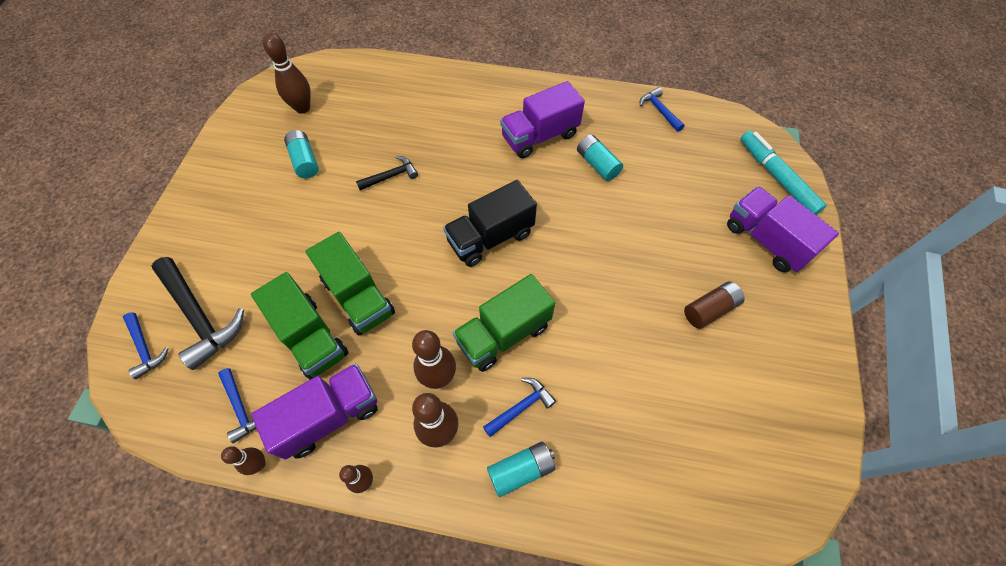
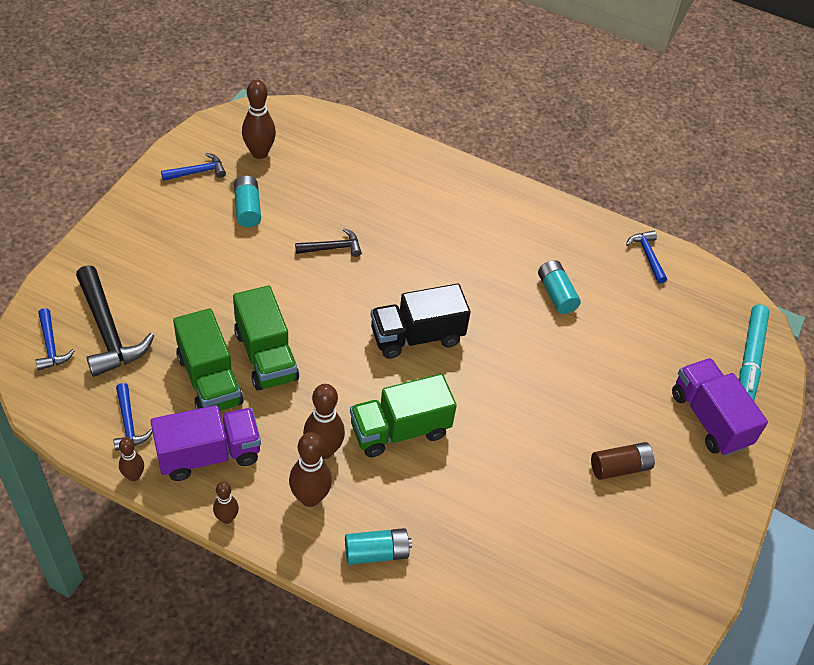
camera: 10 degrees right, 10 degrees down
(521, 407) = (395, 499): blue hammer -> blue hammer (198, 172)
(539, 136) = (504, 249): purple truck -> none
(776, 177) = (750, 359): turquoise marker -> turquoise marker turned 150 degrees counterclockwise

